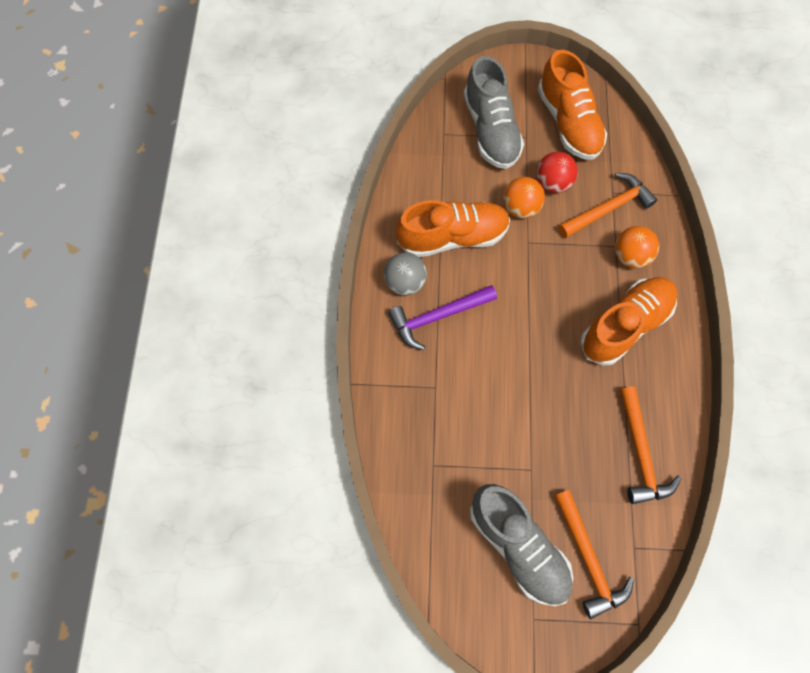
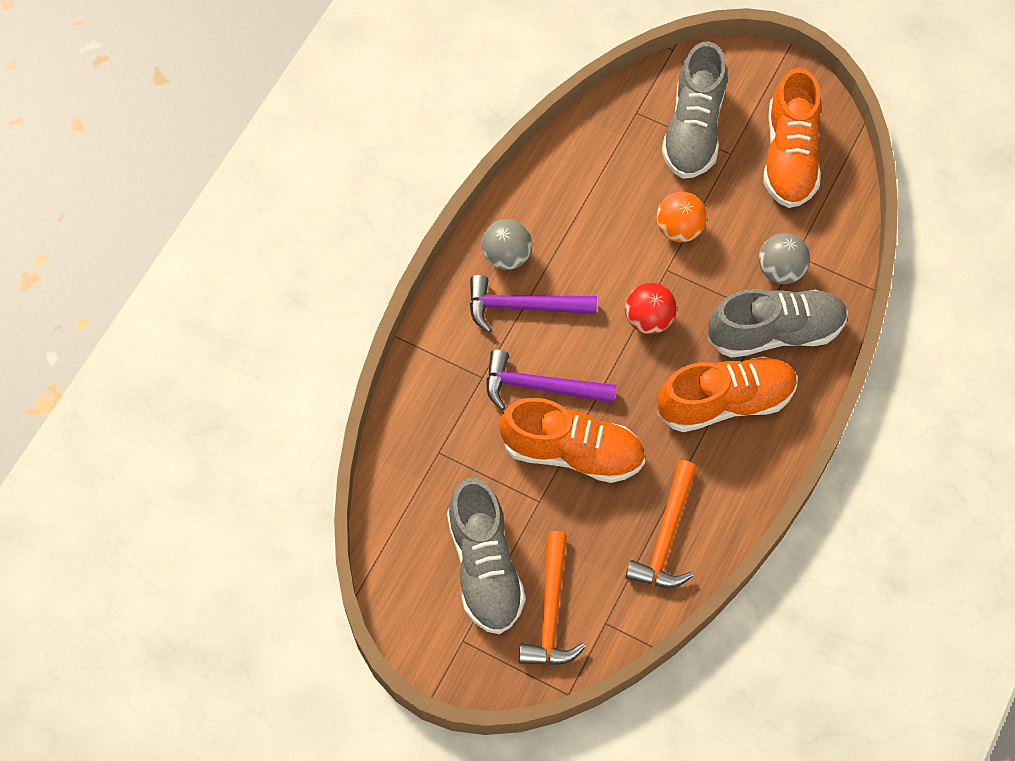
camera: 25 degrees right, 5 degrees down
(453, 237) = (585, 229): orange shoe -> orange shoe (572, 452)
(484, 375) = (540, 387): none -> purple hammer
(552, 183) = (731, 217): red ball -> red ball (648, 319)
(608, 208) = (780, 270): orange hammer -> grey ball
(630, 256) = (775, 332): orange ball -> grey shoe

